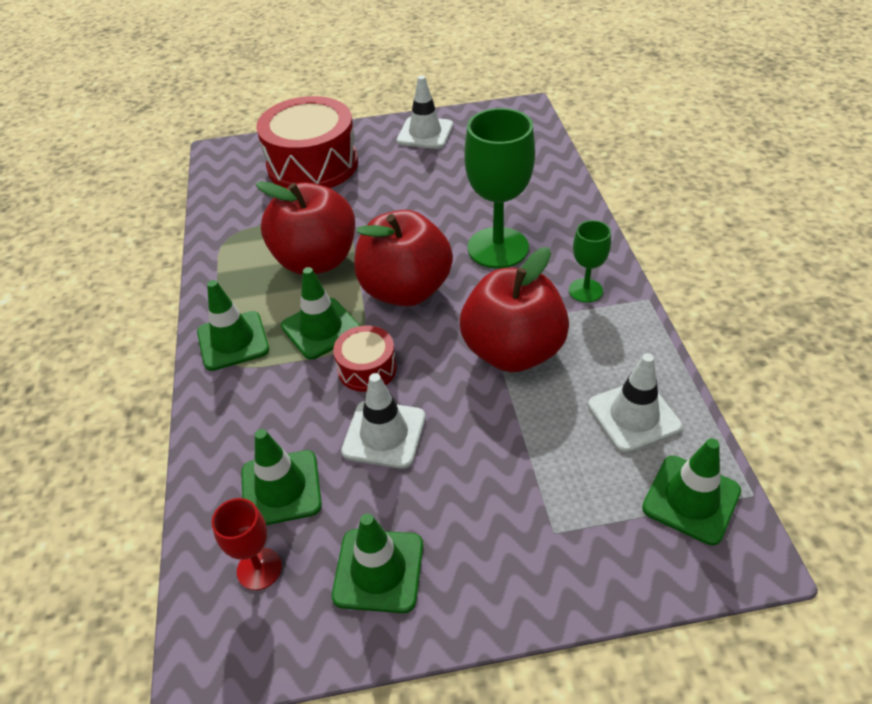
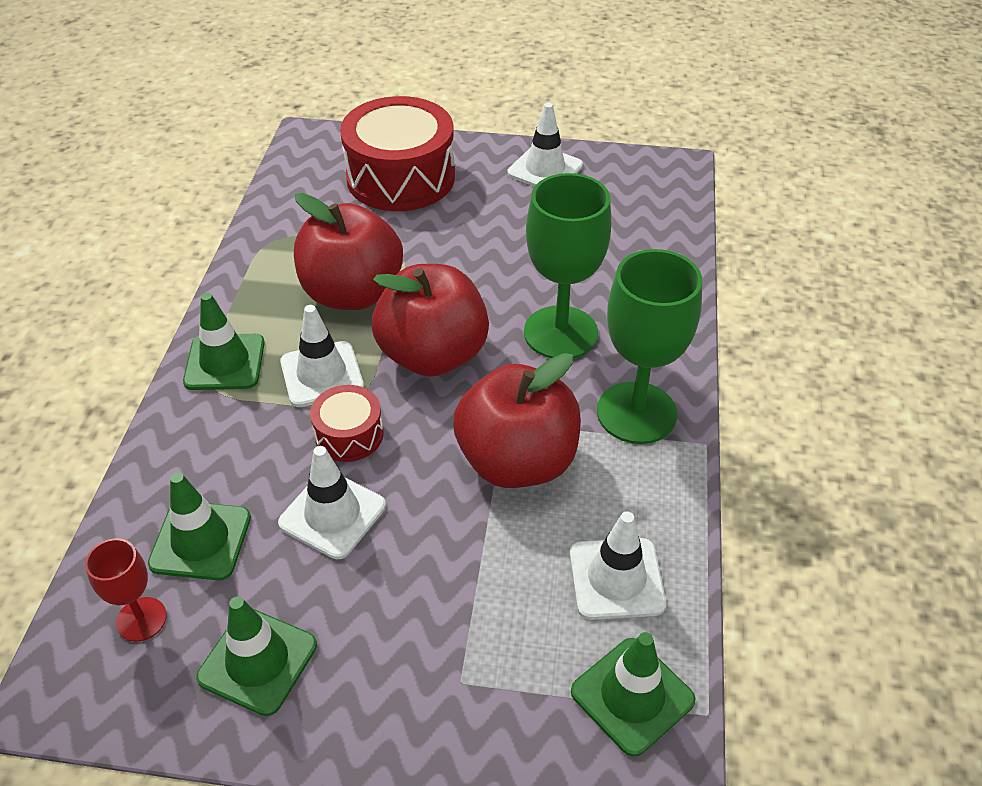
camera: 15 degrees right, 0 degrees up
(321, 328) = (322, 374): green traffic cone -> white traffic cone
(585, 290) = (636, 413): green goblet -> green goblet, size x1.93

